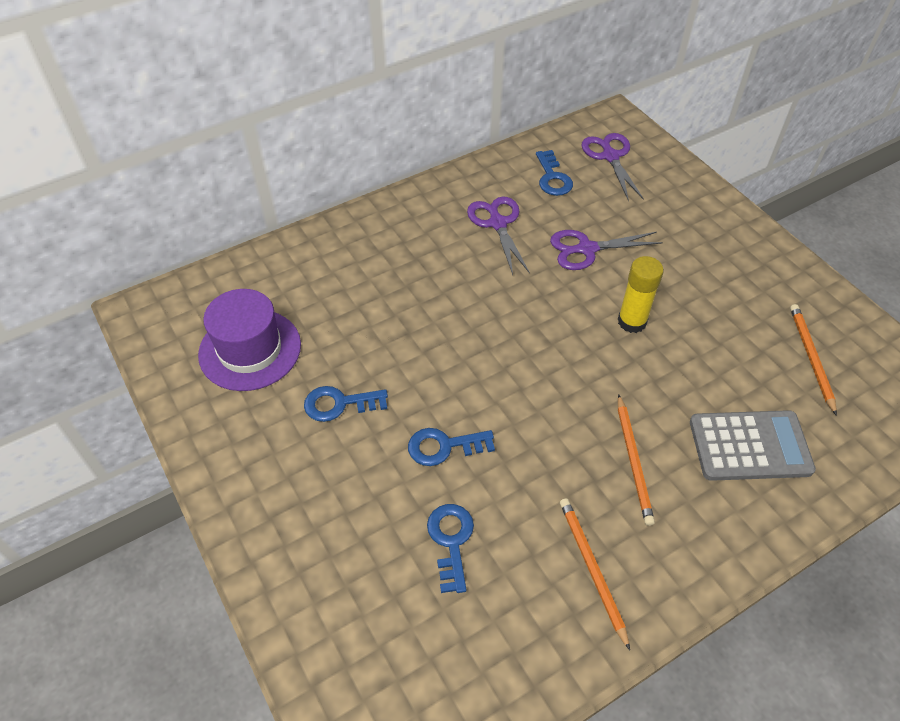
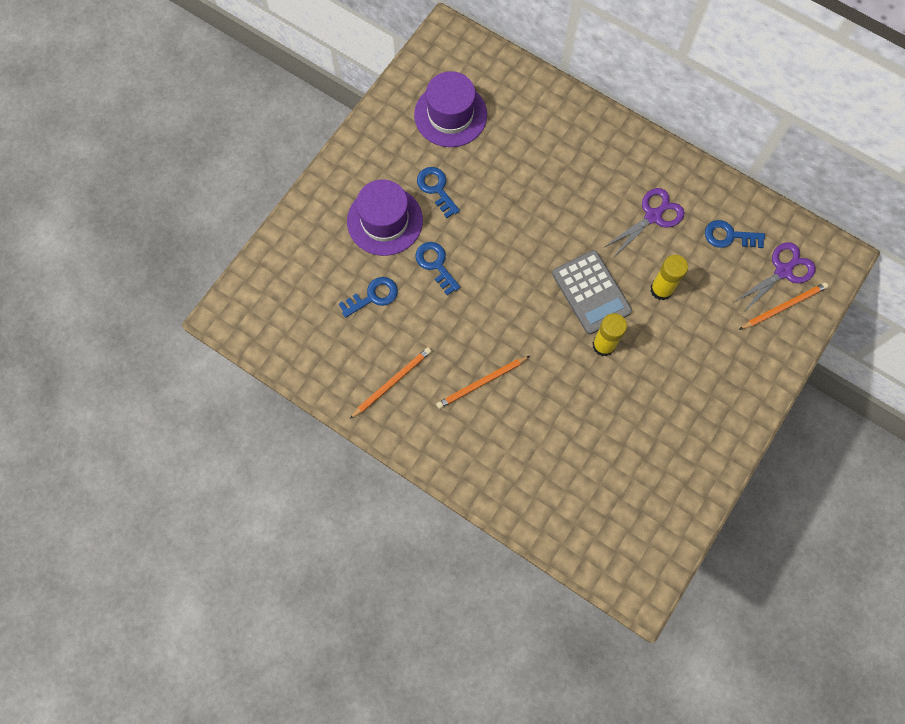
camera: 65 degrees right, 20 degrees up
(347, 481) = (384, 221): none -> purple hat
(552, 178) = (729, 236): blue key -> blue key turned 45 degrees clockwise
(587, 249) = (661, 289): purple scissors -> yellow glue stick
(749, 446) = (530, 455): grey calculator -> grey calculator (591, 292)
(811, 358) = (635, 481): orange pencil -> orange pencil (784, 306)

